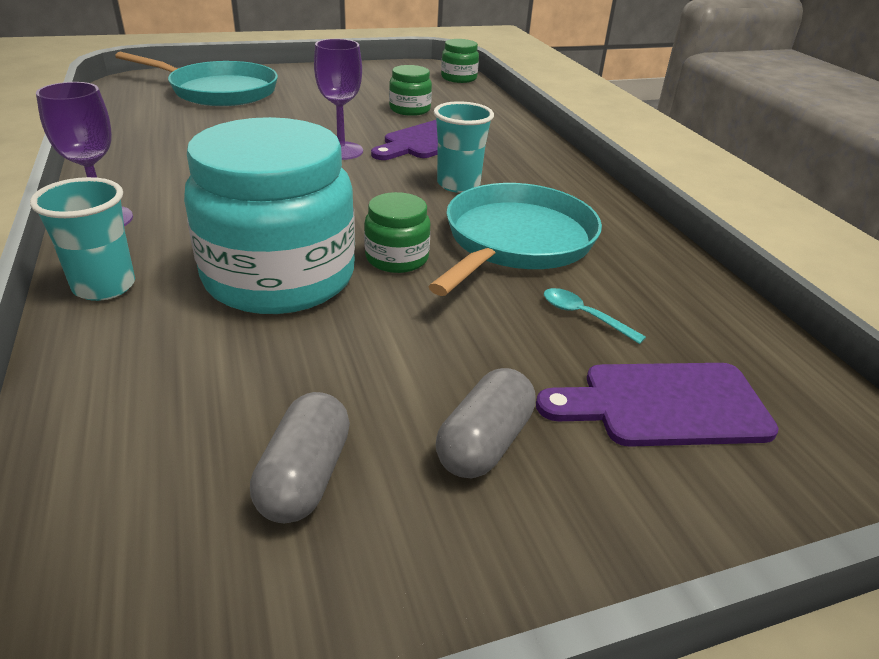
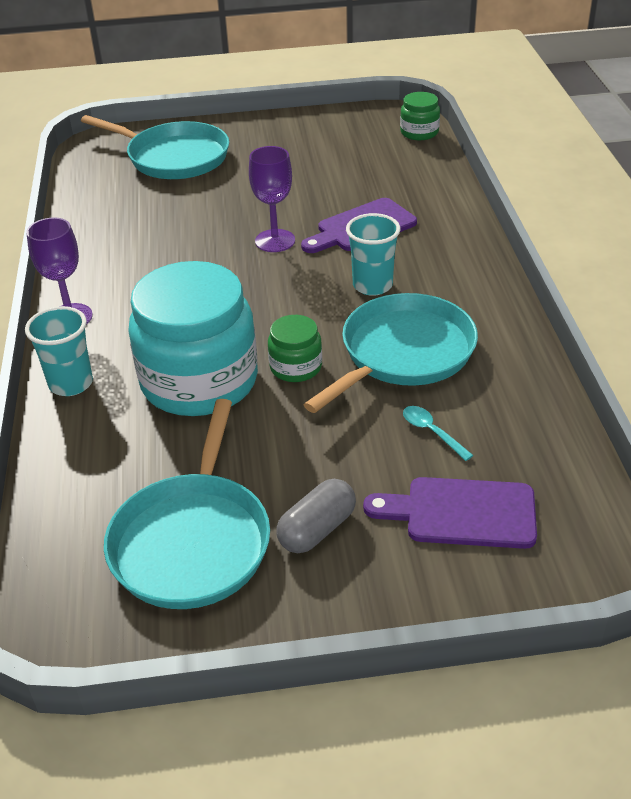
camera: 15 degrees right, 5 degrees up
(304, 476) = (192, 541): grey capsule -> turquoise pan
(410, 109) = (354, 183): green jar -> none

